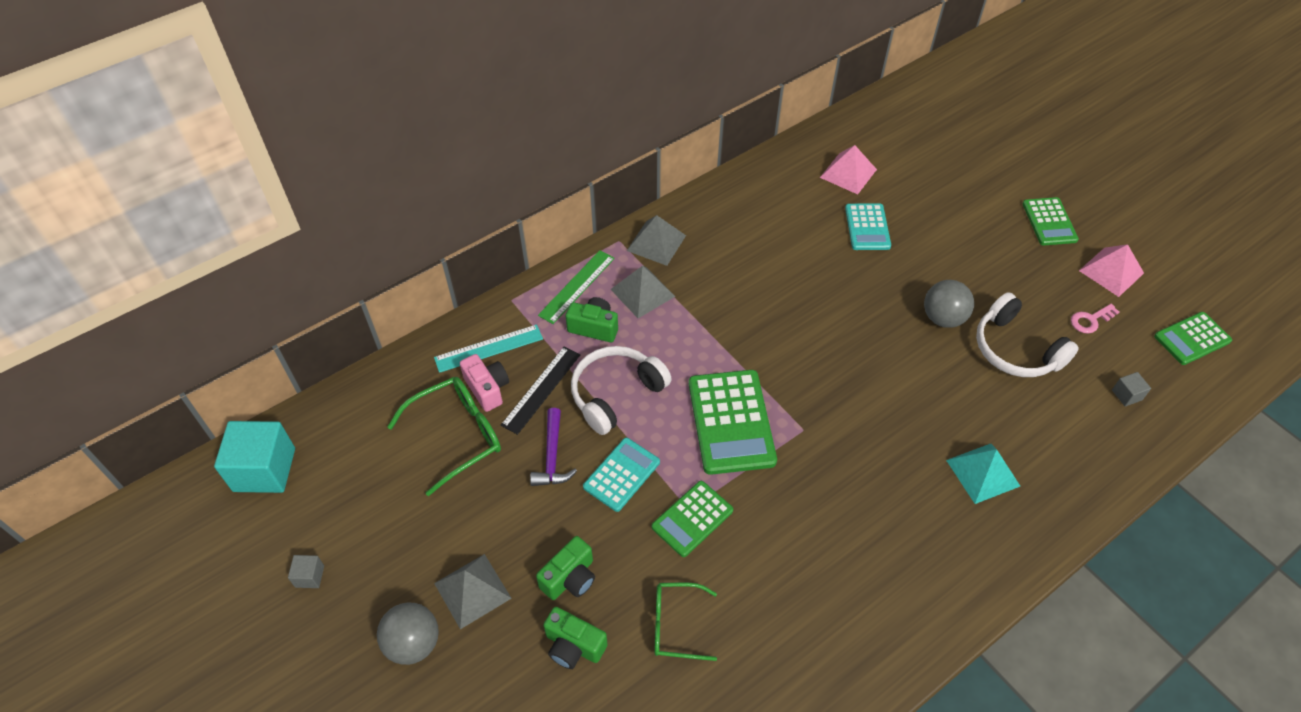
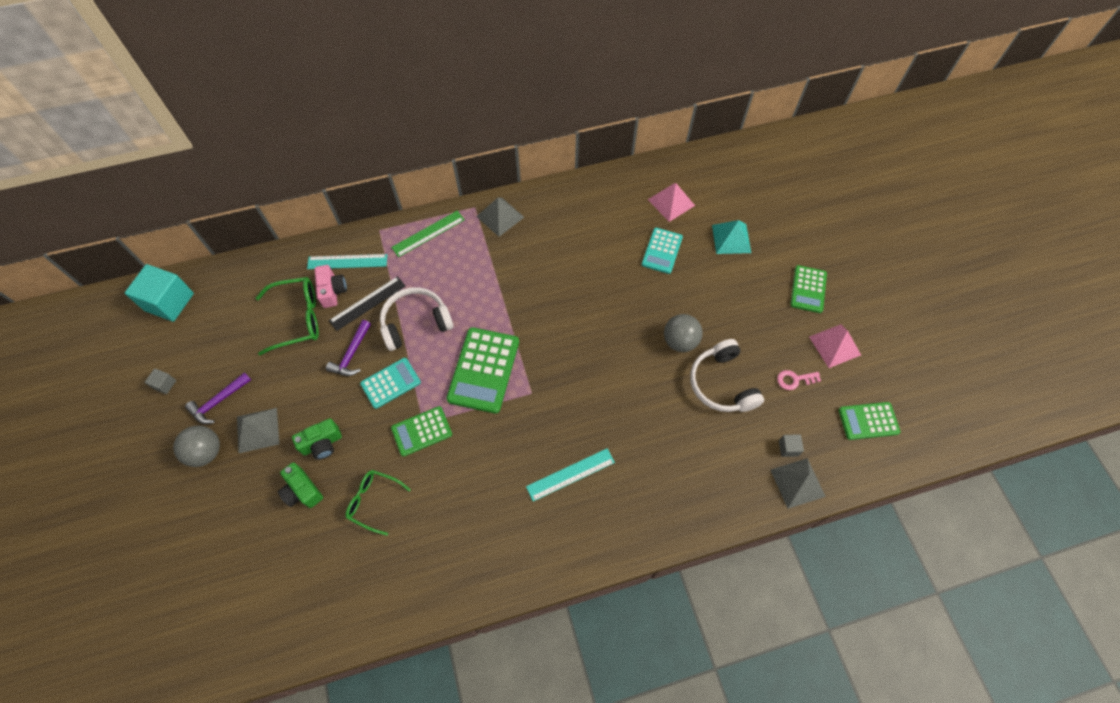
camera: 20 degrees right, 10 degrees up
(399, 572) = (219, 401): none -> purple hammer
(594, 327) = (425, 268): green camera -> none
(642, 292) = (471, 252): grey pyramid -> grey pyramid (797, 483)
(902, 507) = (570, 474): none -> turquoise ruler
(982, 473) = (643, 470): turquoise pyramid -> turquoise pyramid (731, 238)

